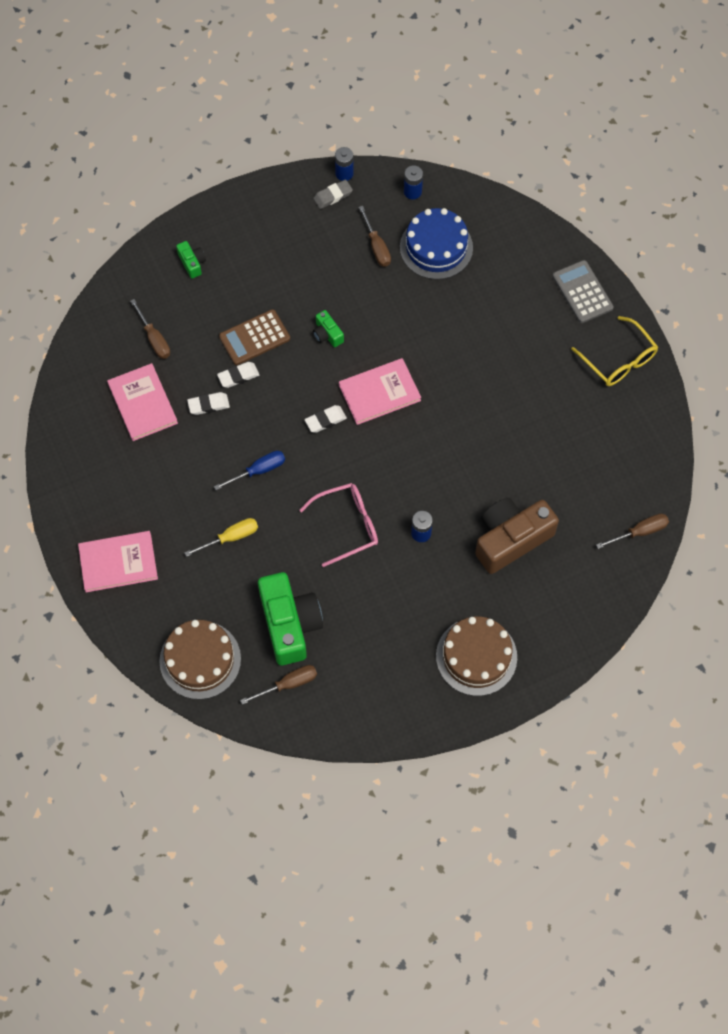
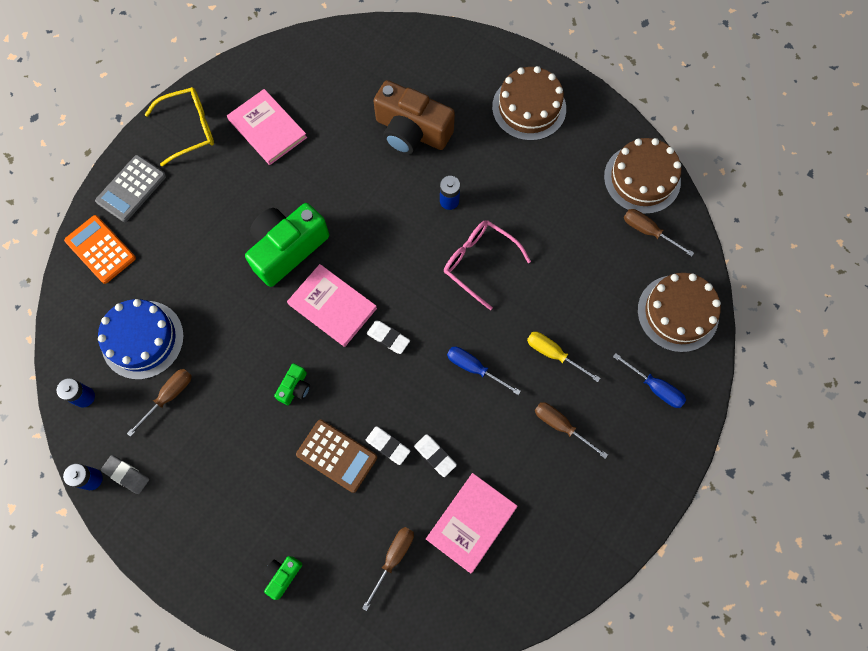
camera: 120 degrees left, 5 degrees up
(118, 562) = (642, 440): pink book -> pink book (267, 128)
(152, 599) = (655, 387): none -> blue screwdriver
(289, 624) = (597, 259): green camera -> green camera (287, 249)
(342, 712) = (642, 179): none -> brown cake
(536, 248) = (100, 249): none -> orange calculator
(619, 360) = (190, 129): yellow glasses -> yellow glasses turned 45 degrees clockwise
(640, 532) = (347, 44): brown screwdriver -> brown screwdriver (561, 426)

